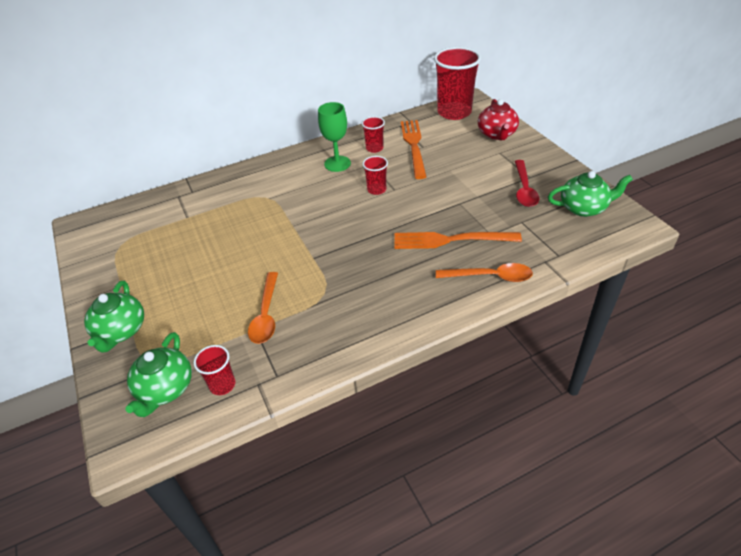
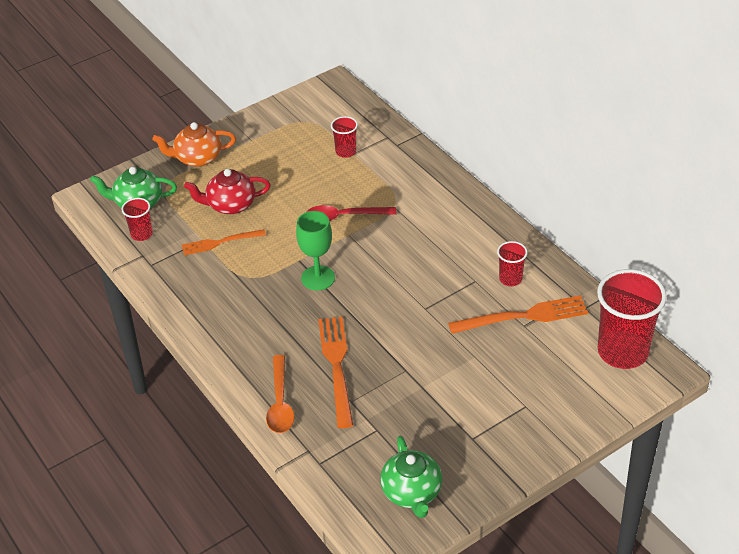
camera: 80 degrees right, 0 degrees up
(121, 331) = (198, 158): green teapot -> orange teapot
(266, 314) = (219, 242): orange spoon -> orange fork
(337, 164) = (469, 250): green goblet -> green goblet (318, 278)
(376, 190) = (422, 292): red cup -> red cup (346, 152)
(497, 134) = (572, 402): red teapot -> red teapot (230, 205)
(524, 189) = (443, 432): red spoon -> red spoon (344, 217)

